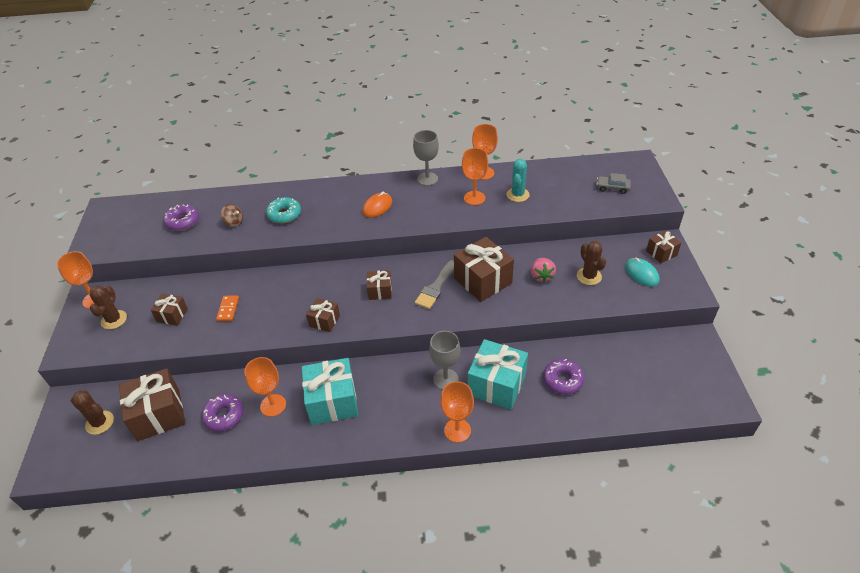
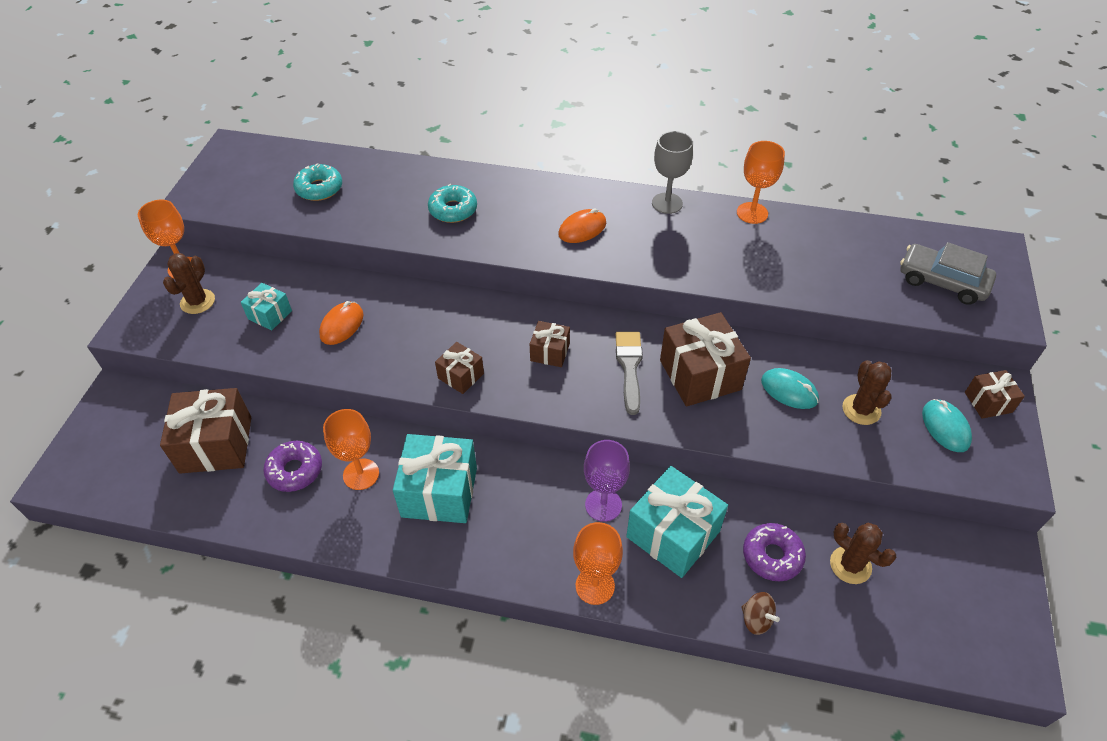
camera: 15 degrees right, 5 degrees up
(99, 422) = (143, 434): brown cactus -> brown cactus (850, 565)
(172, 315) = (270, 315): brown gift -> turquoise gift
(182, 222) = (319, 188): purple donut -> turquoise donut
(228, 309) = (342, 325): orange domino -> orange mouse
(234, 222) = (384, 205): brown spinning top -> brown spinning top (756, 619)
(436, 287) = (629, 367): grey brush -> grey brush turned 135 degrees clockwise
(446, 379) = (603, 505): grey goblet -> purple goblet
(474, 198) = (725, 248): orange goblet -> none
(517, 195) = (791, 258): turquoise cactus -> none
(541, 276) = (789, 390): pink strawberry -> turquoise mouse
(612, 188) = (942, 282): grey car -> grey car, size x1.69

